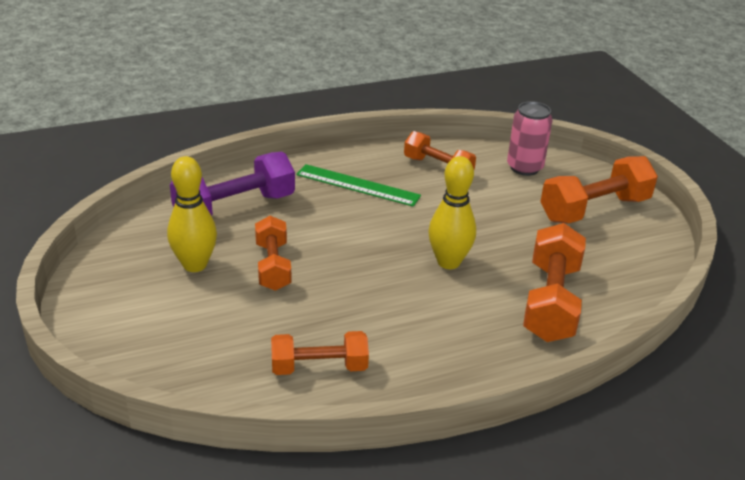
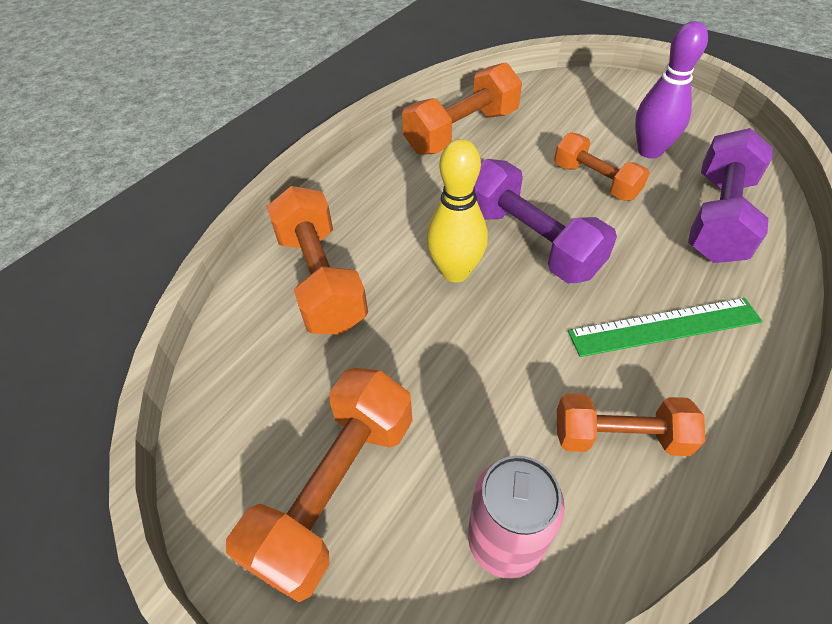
camera: 150 degrees right, 15 degrees up
(195, 265) = (649, 151): yellow bowling pin -> purple bowling pin
(319, 367) = (462, 132): orange dumbbell -> orange dumbbell, size x1.53
(377, 254) = (530, 242): none -> purple dumbbell

